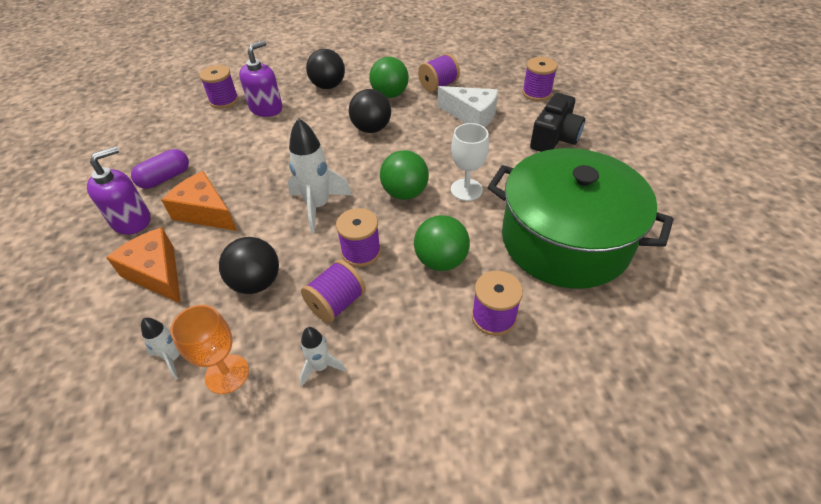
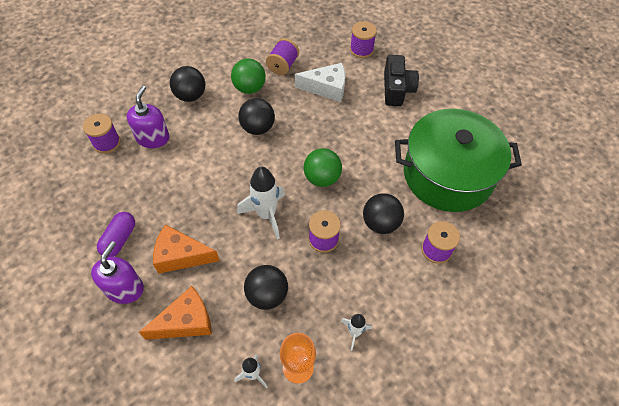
camera: 30 degrees left, 10 degrees up
(157, 273) = (186, 321): orange cheese -> orange cheese turned 135 degrees clockwise
(336, 303) = (333, 285): purple spool -> none
(441, 261) = (380, 223): green ball -> black ball
(466, 190) = (363, 158): white goblet -> none

